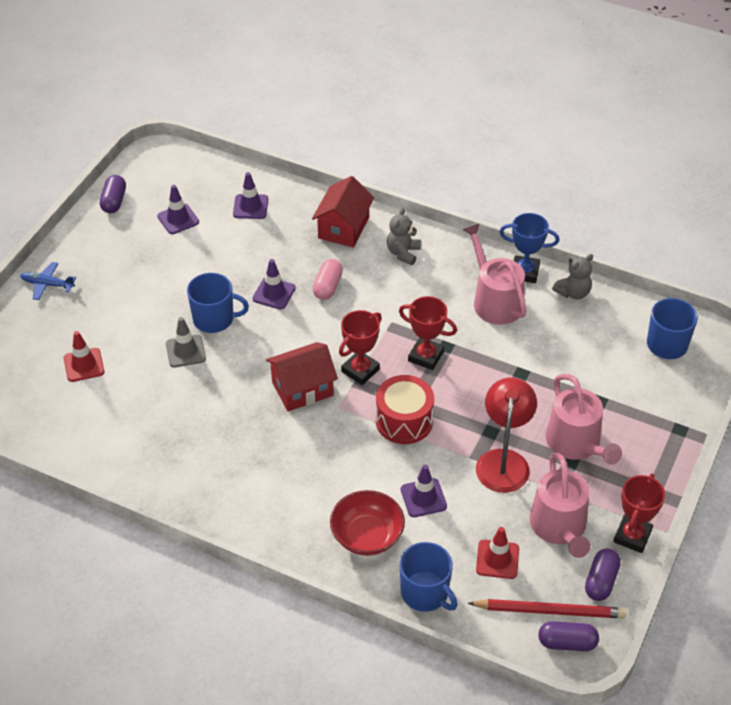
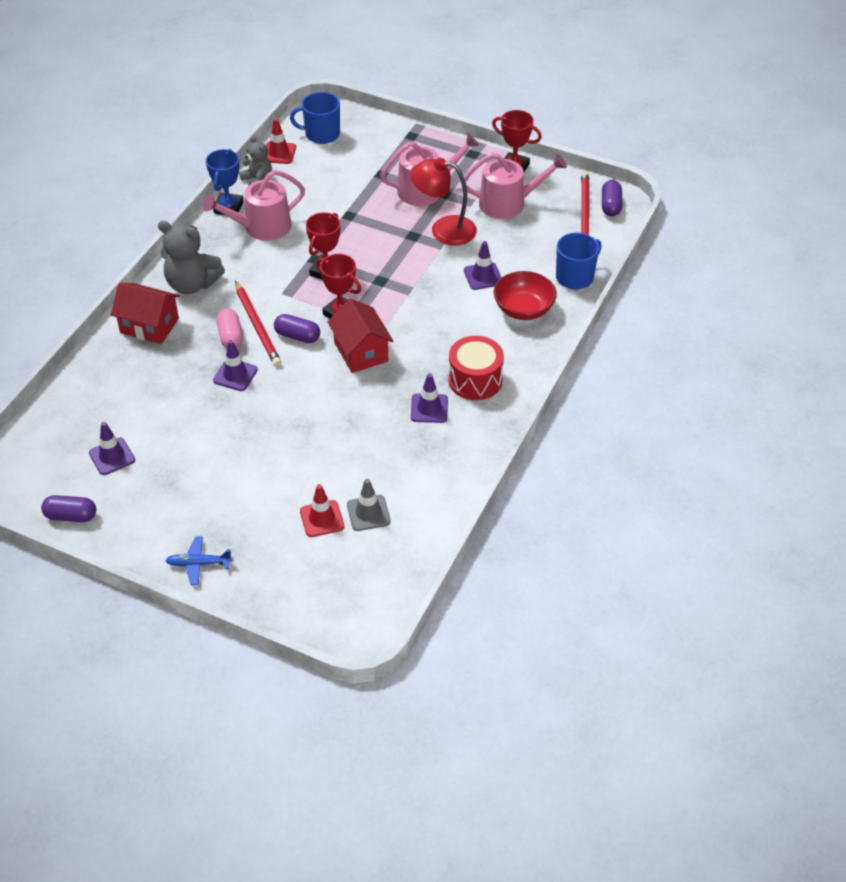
camera: 90 degrees left, 0 degrees up
(47, 284) = (199, 564): blue plane -> blue plane turned 75 degrees clockwise
(185, 351) = (308, 438): grey traffic cone -> grey traffic cone (368, 513)
(214, 319) = (266, 418): blue mug -> none
(250, 207) = (103, 397): purple traffic cone -> purple traffic cone (429, 408)
(328, 286) = (230, 336): pink capsule -> pink capsule turned 60 degrees clockwise
(342, 306) = (257, 326): none -> red pencil
(403, 253) = (192, 284): grey teddy bear -> grey teddy bear, size x1.66
(404, 421) = (400, 286): red drum -> red drum (475, 380)
(497, 559) = (540, 237): red traffic cone -> red traffic cone (279, 153)
(601, 581) = (556, 186): purple capsule -> purple capsule (297, 336)

